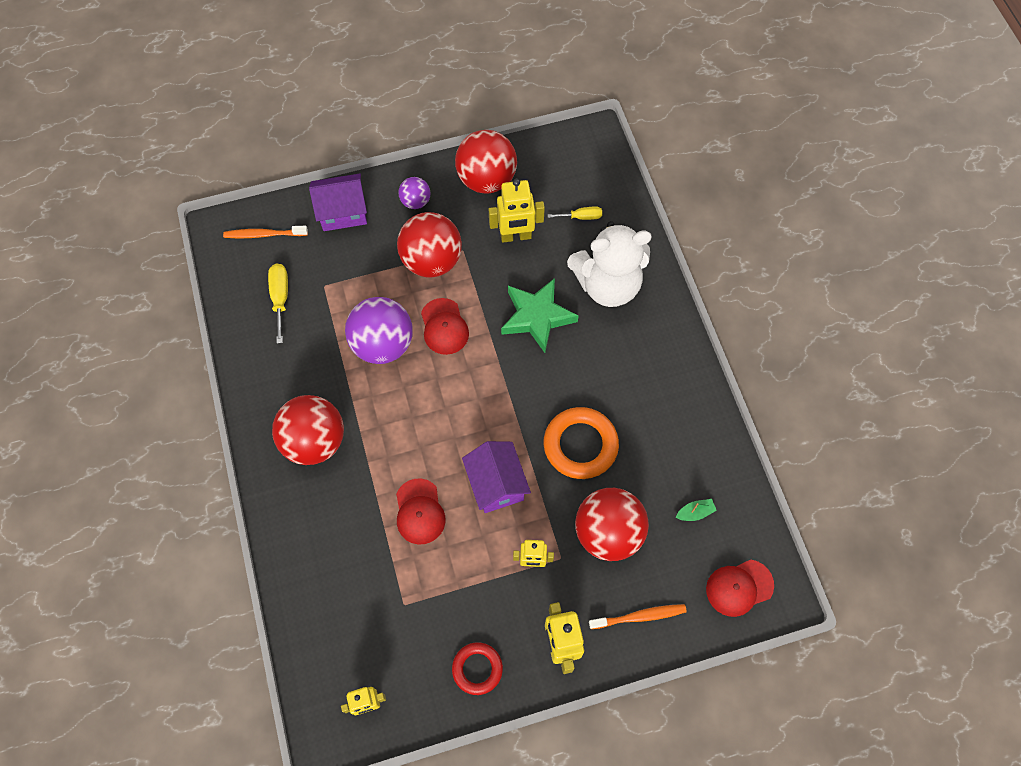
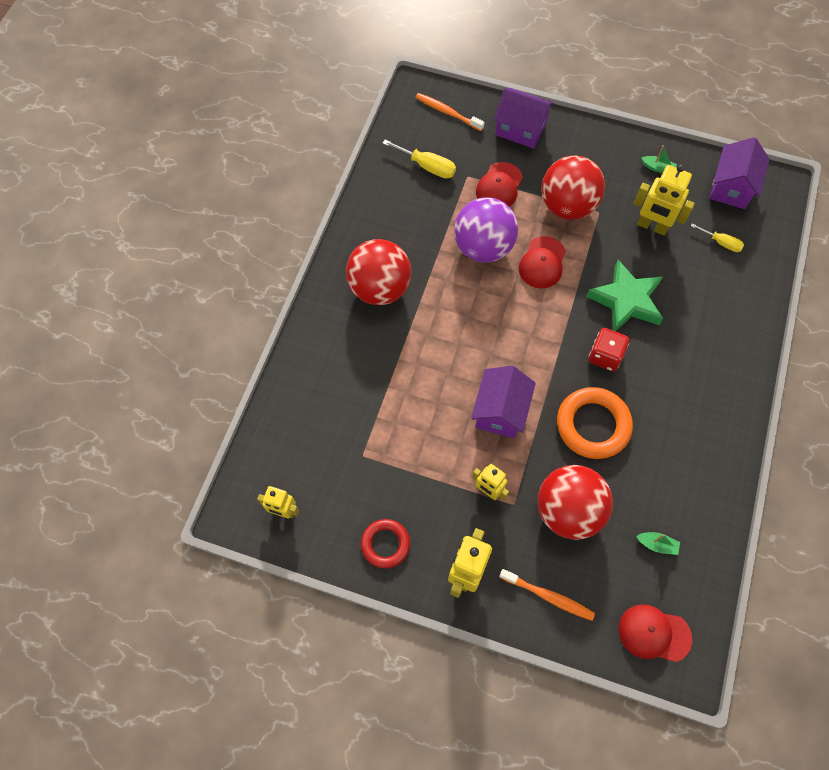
camera: 35 degrees right, 0 degrees up
(280, 298) = (427, 166): yellow screwdriver -> yellow screwdriver turned 90 degrees clockwise
(415, 201) = (585, 153): purple ball -> none
(419, 512) = (423, 393): red cap -> red cap (499, 186)
(486, 179) = (657, 168): red ball -> green boat
(551, 378) = (605, 356): none -> red dice
(558, 161) = (731, 187): none -> purple house
(607, 285) = (706, 311): white teddy bear -> none

